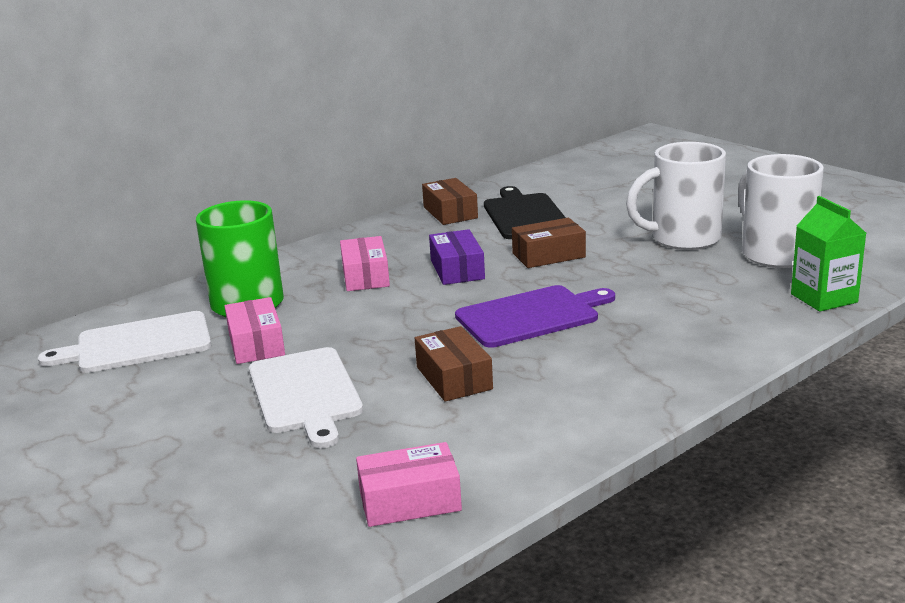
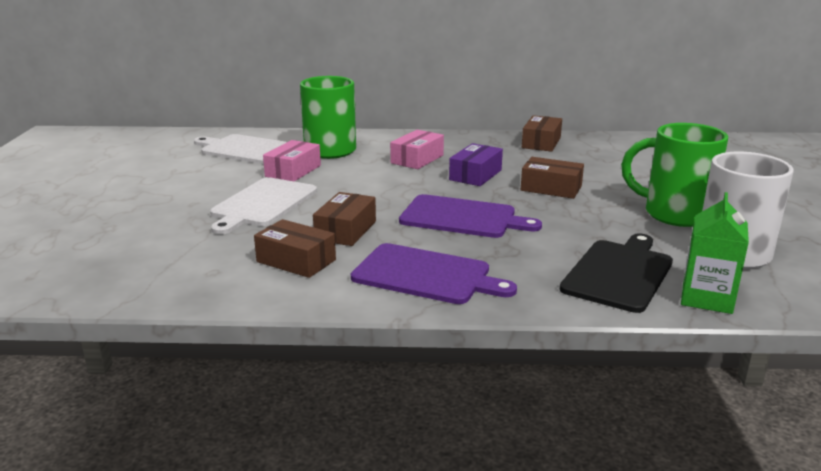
camera: 40 degrees right, 0 degrees up
(410, 501) = (191, 279): pink box -> none
(472, 429) = (296, 261): none -> brown box
(524, 215) = (587, 160): black cutting board -> black cutting board (619, 273)
(610, 381) = (426, 275): none -> purple cutting board
(683, 239) = (674, 214): white mug -> green mug

